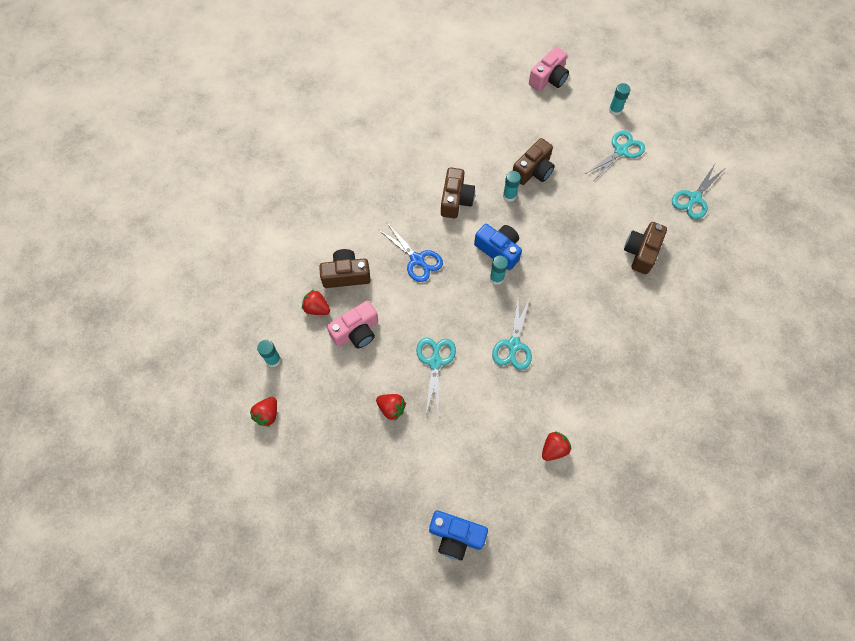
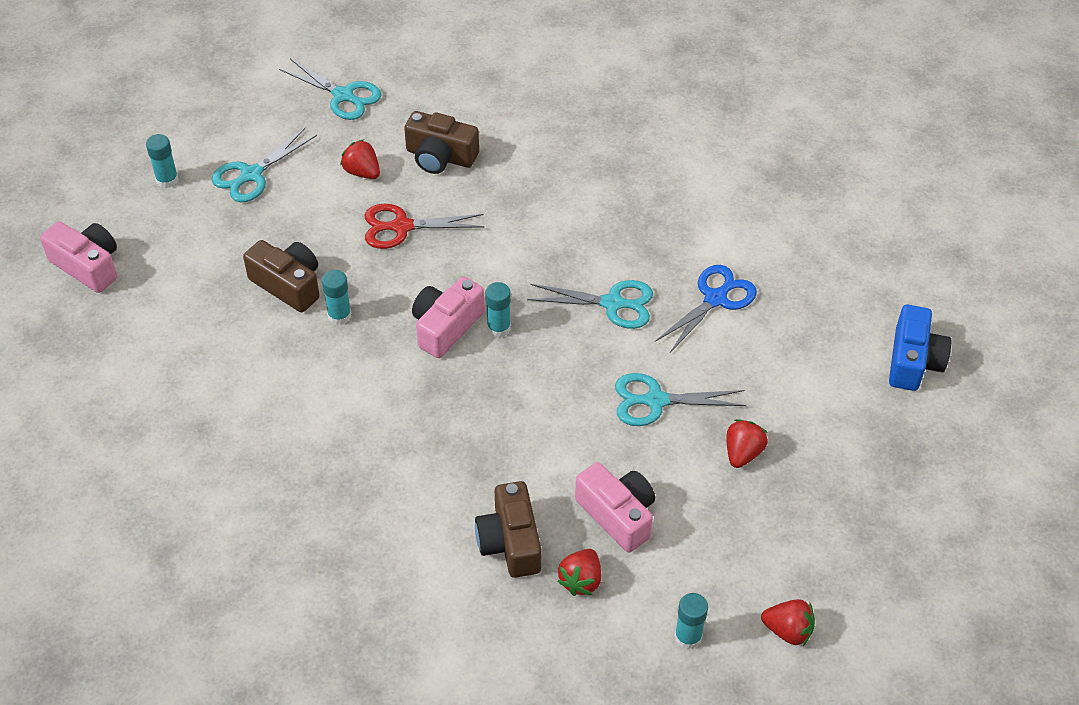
camera: 95 degrees left, 15 degrees down
(417, 259) = (471, 437): blue scissors -> blue scissors (715, 299)
(456, 200) = (348, 389): brown camera -> none
(498, 250) = (446, 326): blue camera -> pink camera
(554, 449) = (764, 256): red strawberry -> red strawberry (362, 172)
(579, 229) = (402, 227): none -> red scissors
(621, 151) = (251, 174): turquoise scissors -> turquoise scissors turned 90 degrees counterclockwise

